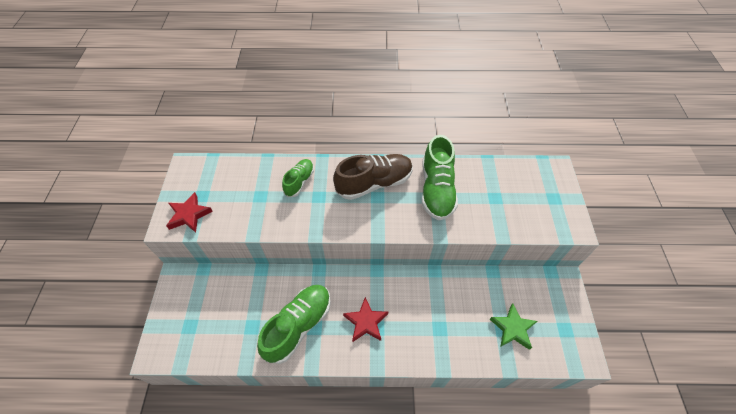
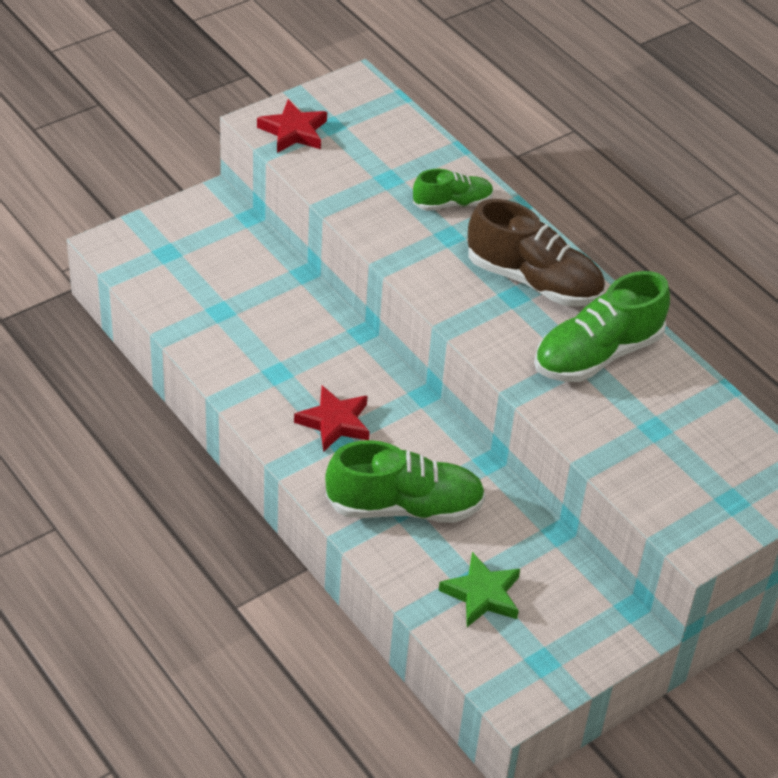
camera: 50 degrees right, 10 degrees down
(298, 326) = (264, 356): green shoe -> green shoe (405, 507)

